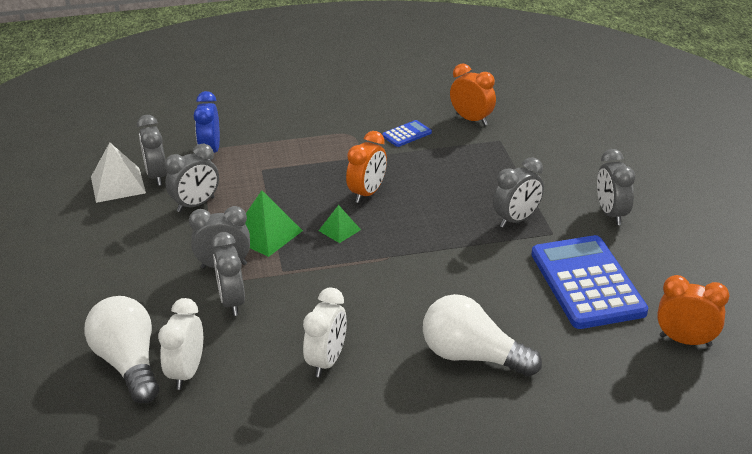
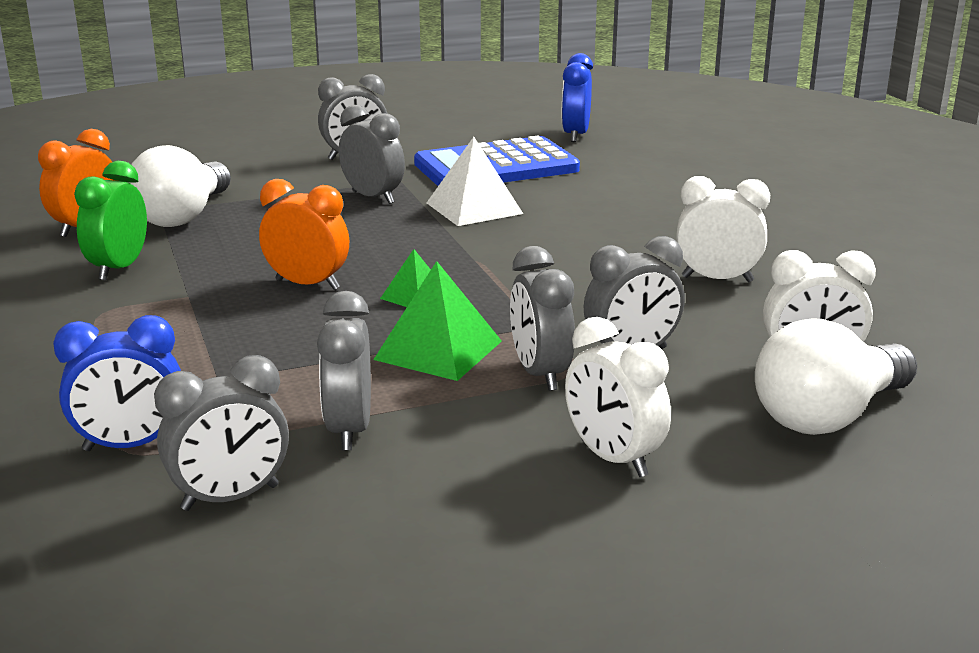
camera: 100 degrees left, 10 degrees down
(118, 184) = (265, 547): white pyramid -> white pyramid (474, 208)
(130, 279) = (613, 458): none -> white clock
(196, 205) = (349, 430): grey clock -> grey clock turned 135 degrees counterclockwise
(407, 134) = (119, 269): blue calculator -> green clock
(472, 356) = (655, 210): white light bulb -> white light bulb (183, 216)
(685, 341) = (575, 135): orange clock -> blue clock

